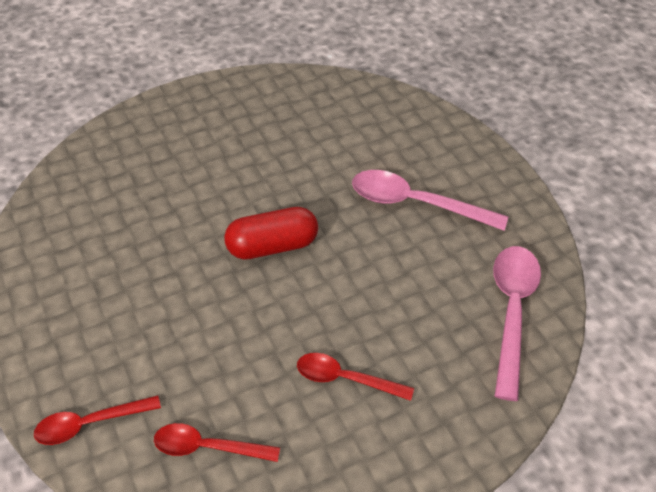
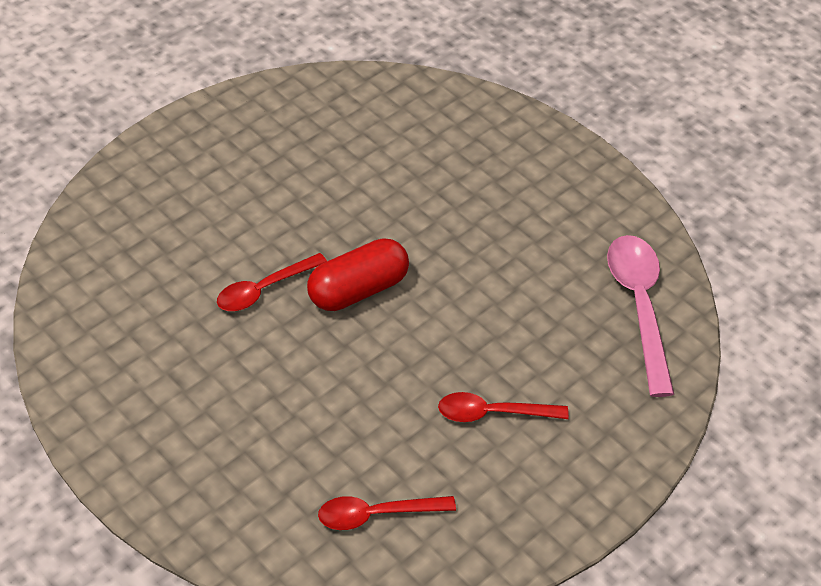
camera: 20 degrees left, 0 degrees up
(90, 423) = (238, 522): red spoon -> red spoon (264, 289)
(416, 203) = (498, 209): pink spoon -> none

